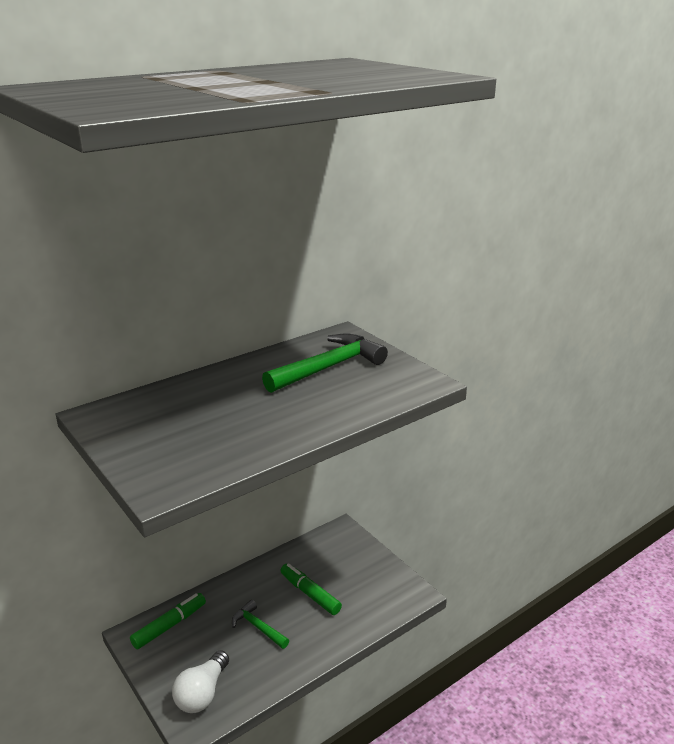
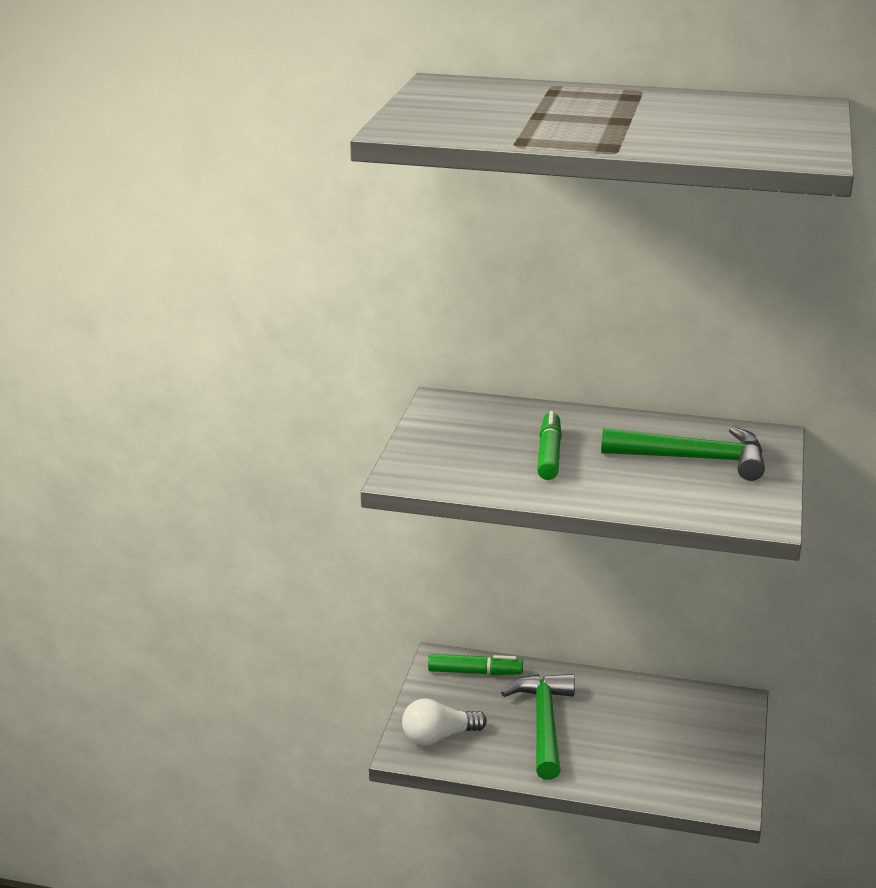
camera: 50 degrees right, 0 degrees up
(258, 627) = (544, 724): green hammer -> green hammer, size x1.78
(310, 594) = (626, 731): green marker -> green marker (549, 454)

